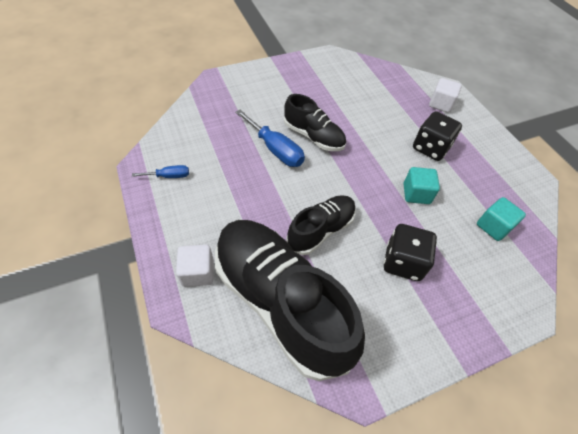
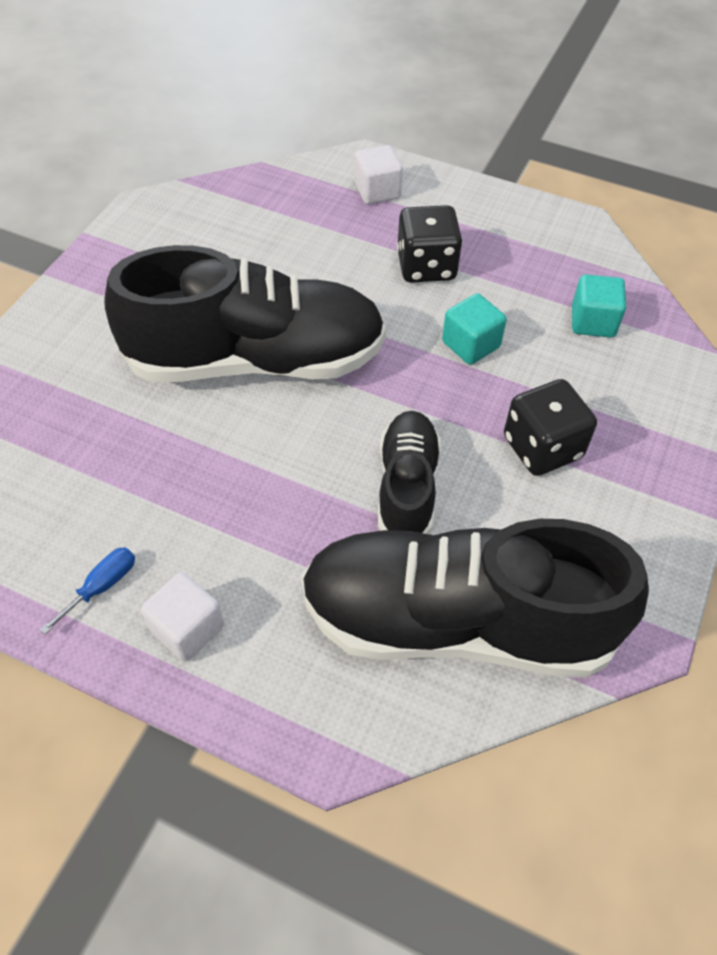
camera: 40 degrees left, 0 degrees up
(198, 272) = (310, 682): white cube -> white cube (187, 628)
(275, 149) = (222, 420): blue screwdriver -> none
(313, 136) = (256, 360): black shoe -> black shoe, size x1.89

